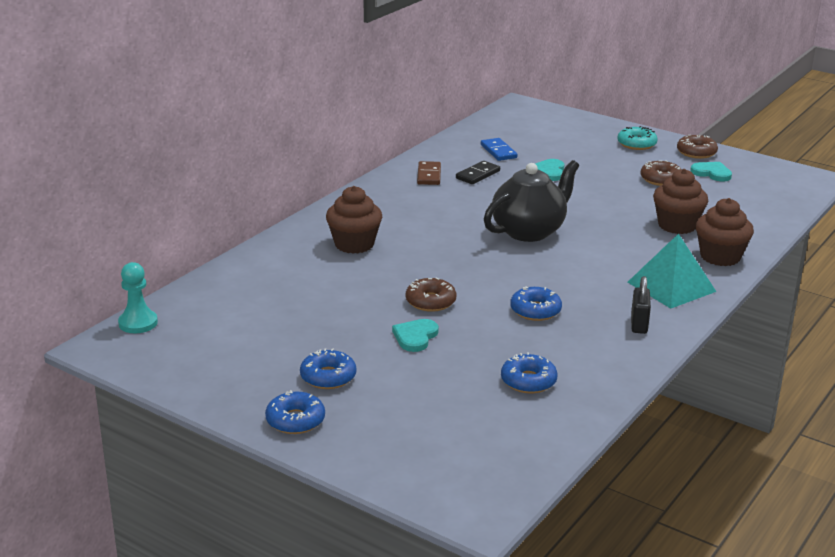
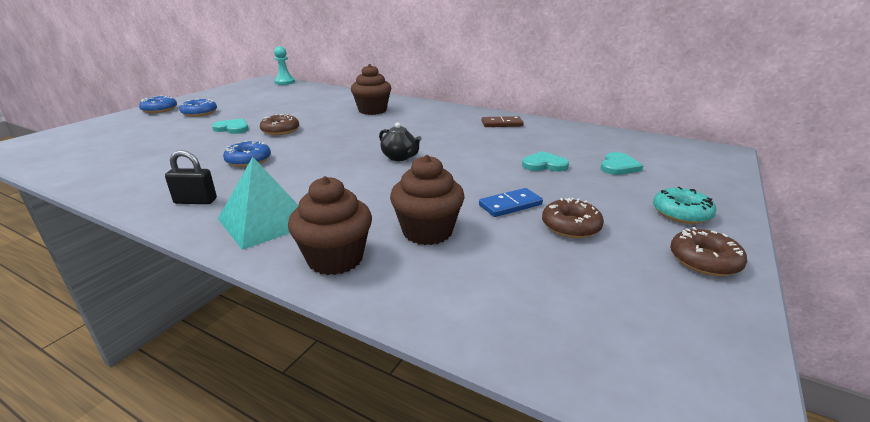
camera: 85 degrees right, 0 degrees up
(478, 175) = (514, 138): black domino -> none
(498, 151) = (577, 144): blue domino -> blue domino (510, 205)
(528, 381) = (141, 159): blue donut -> none
(529, 231) = (399, 157): black teapot -> black teapot, size x0.50
(712, 173) = (629, 270): turquoise heart -> turquoise heart (618, 166)

